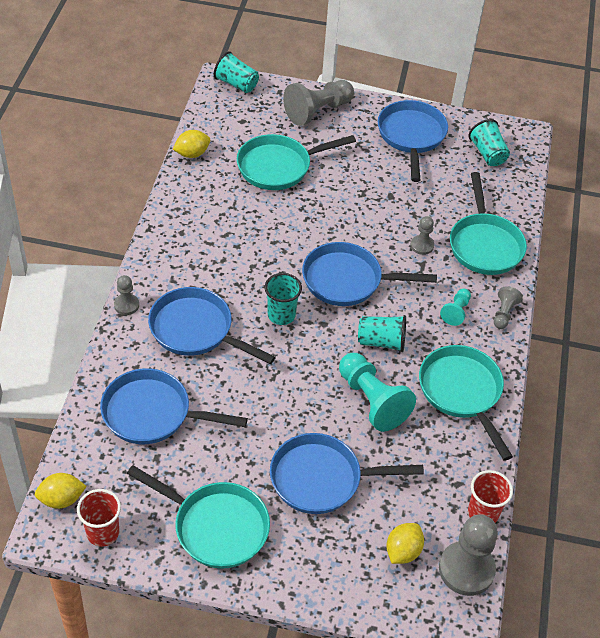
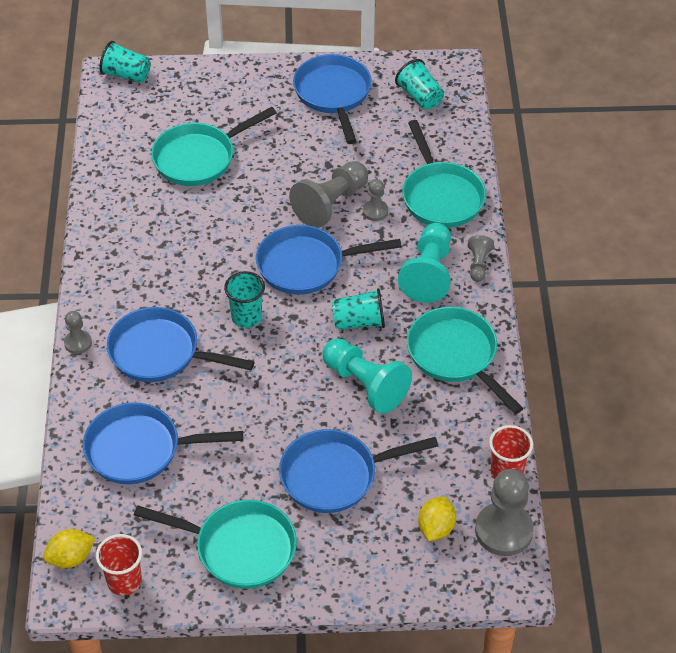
camera: 10 degrees left, 0 degrees up
(192, 154) = (100, 163): yellow lemon -> none
(317, 111) = (224, 87): grey pawn -> grey pawn (330, 204)
(456, 312) = (428, 273): turquoise pawn -> turquoise pawn, size x1.93

